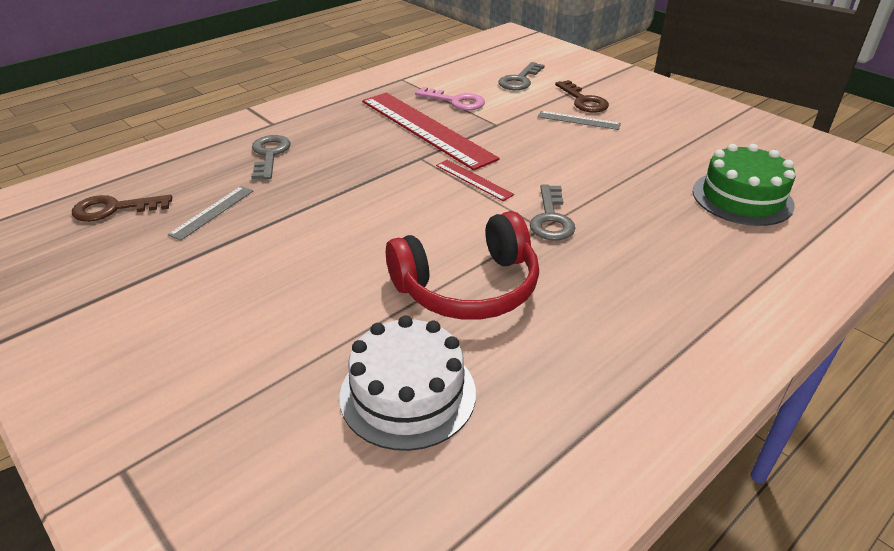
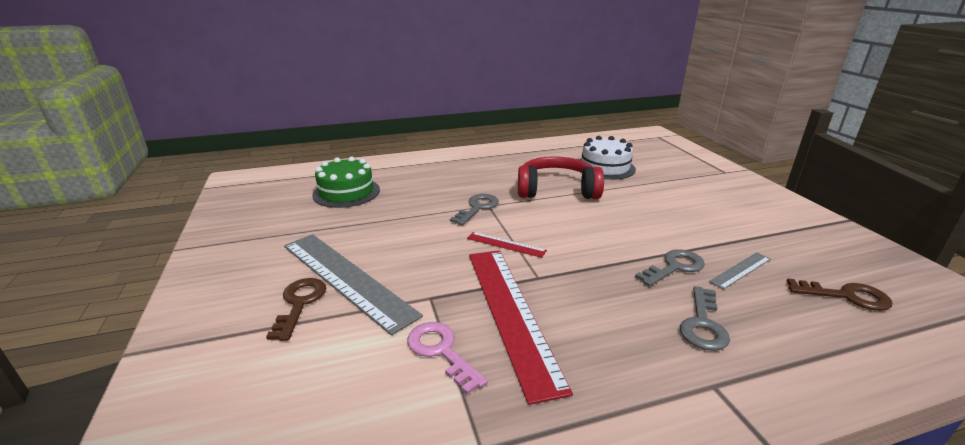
camera: 155 degrees left, 10 degrees down
(474, 179) = (506, 244): red ruler -> red ruler turned 45 degrees counterclockwise
(520, 80) = (313, 371): grey key -> grey key (674, 267)
(578, 120) = (346, 278): grey ruler -> grey ruler, size x2.22

